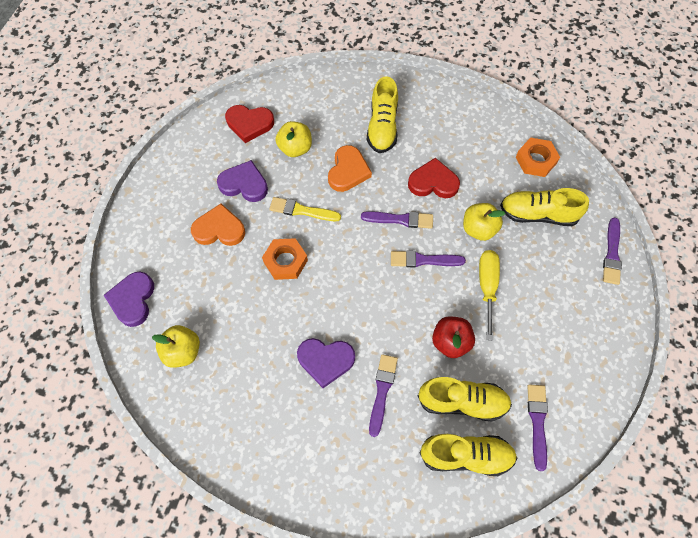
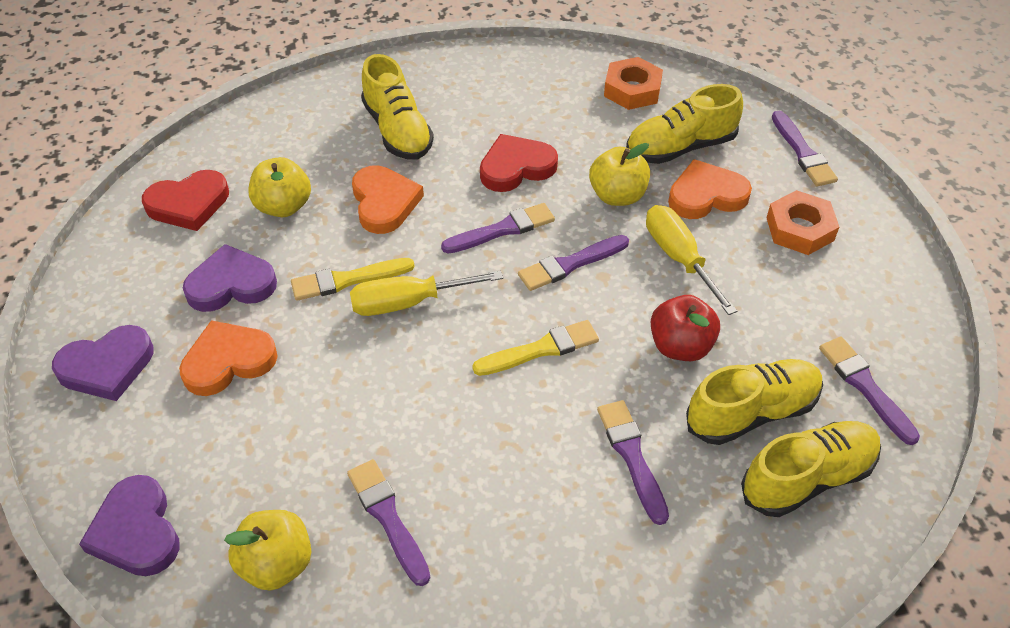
camera: 30 degrees left, 15 degrees down
(244, 356) = (388, 517): none -> purple brush
(285, 261) = (366, 356): orange nut -> orange nut (799, 229)
(324, 240) = (408, 302): none -> yellow screwdriver
(325, 361) = (520, 459): purple heart -> purple heart (107, 366)
(375, 304) = (541, 349): none -> yellow brush
(531, 254) = (706, 195): none -> orange heart

